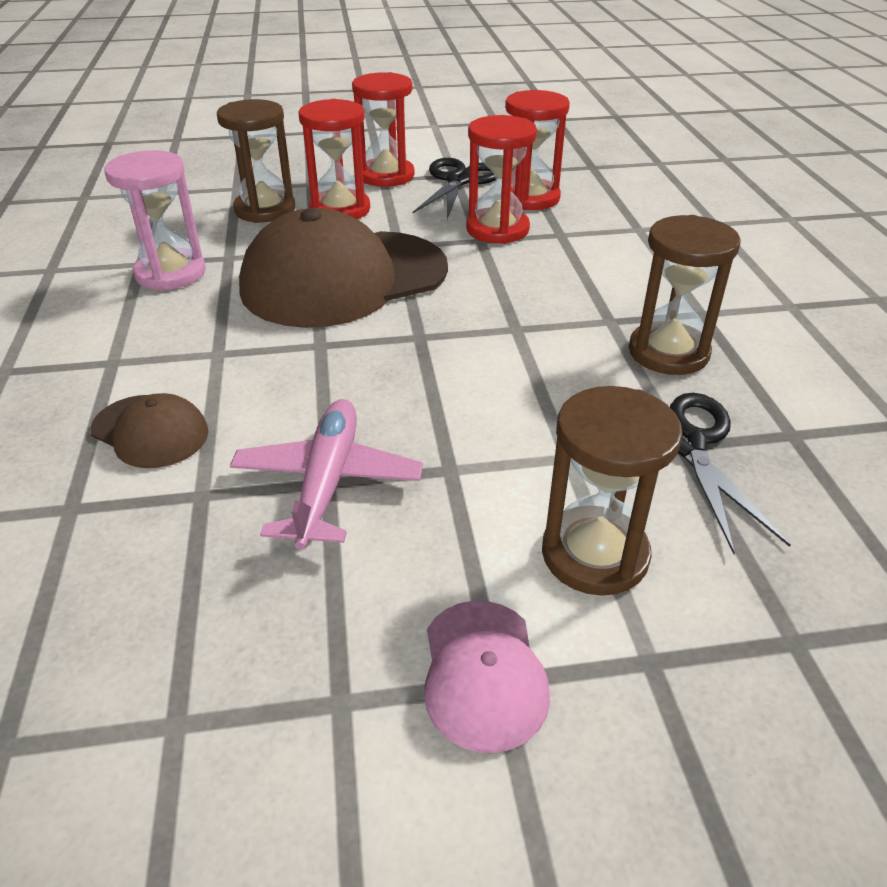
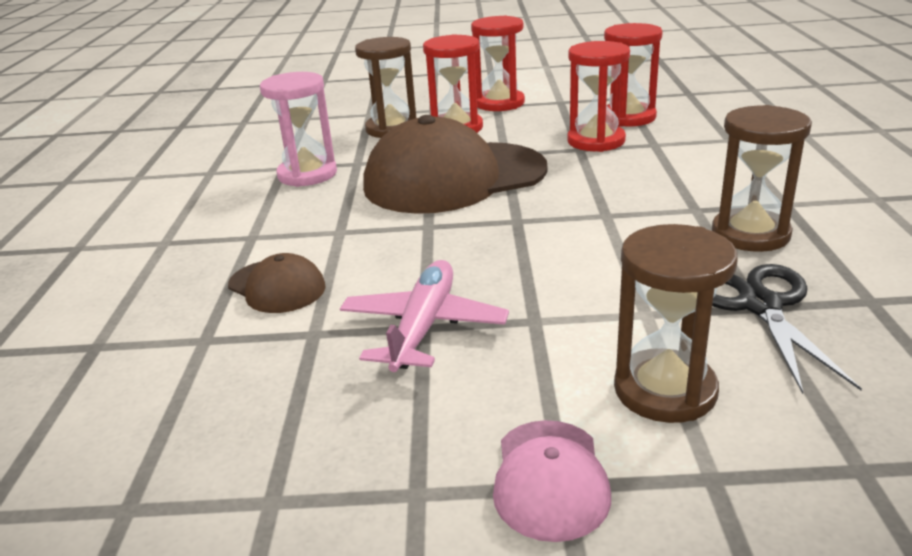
camera: 10 degrees right, 10 degrees down
(459, 181) = (564, 106): black scissors -> none

